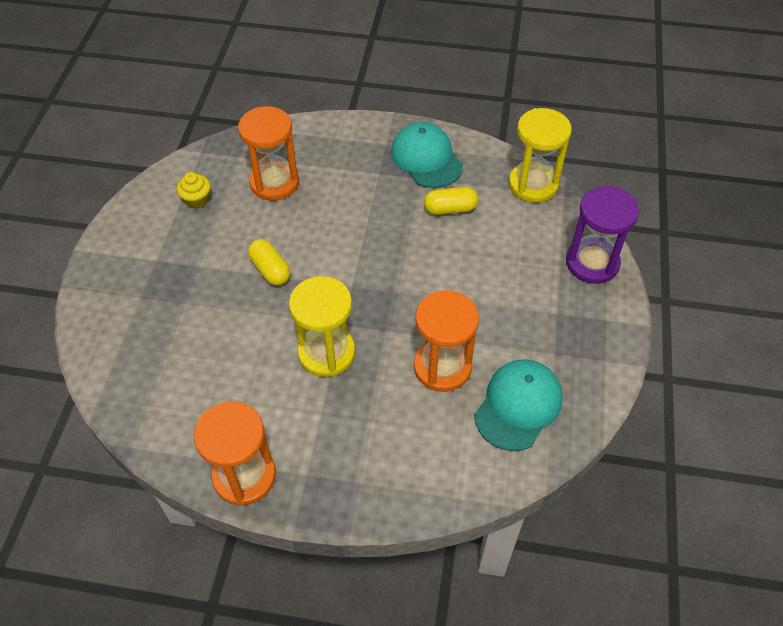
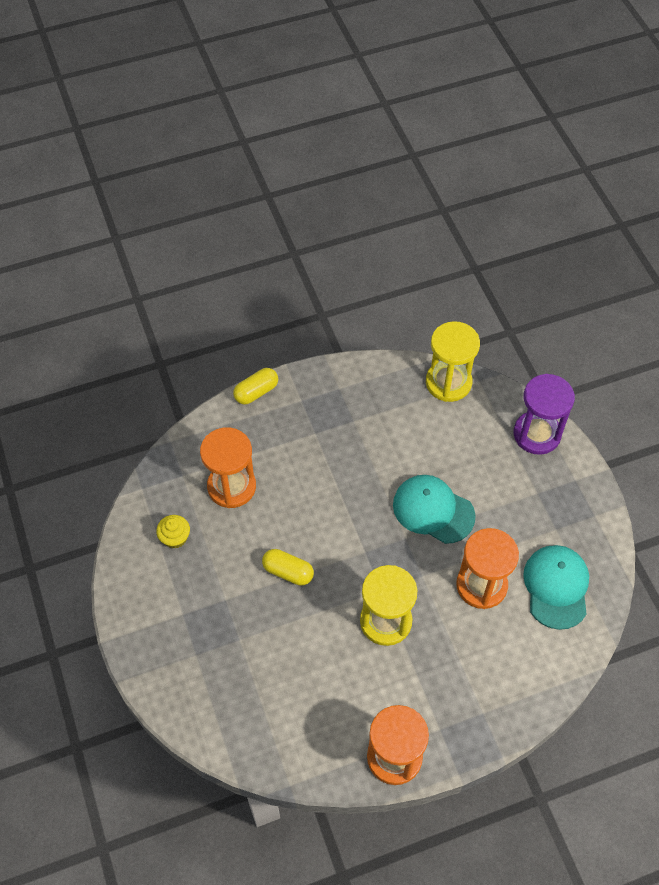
camera: 30 degrees left, 5 degrees up
(426, 158) = (346, 399): turquoise cap -> turquoise cap (433, 510)
(450, 209) = (397, 439): yellow capsule -> yellow capsule (256, 392)

